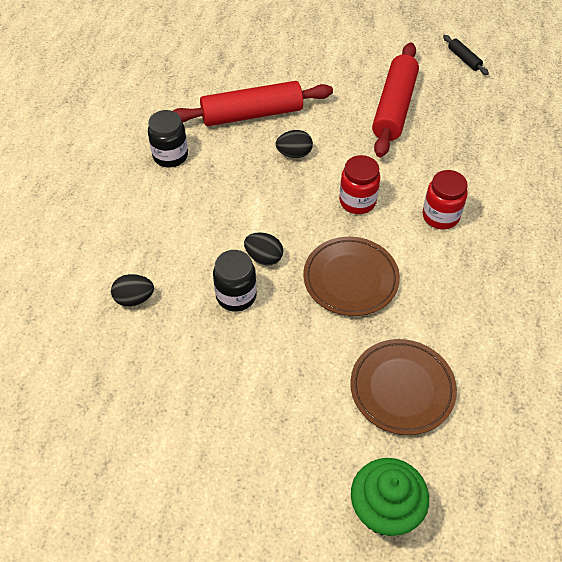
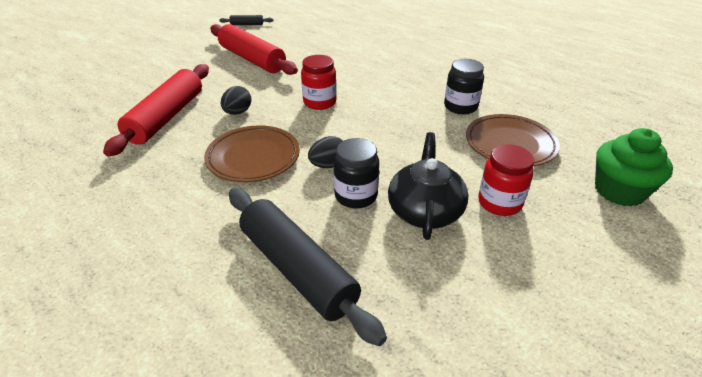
camera: 60 degrees left, 15 degrees down
(134, 299) = (297, 269): black egg -> black rolling pin
(170, 156) = (146, 179): black jar -> black jar (460, 107)
(248, 352) = (425, 211): none -> black teapot
(350, 279) = (391, 131): brown plate -> brown plate (253, 157)
(440, 216) = (369, 77): red jar -> red jar (499, 203)

